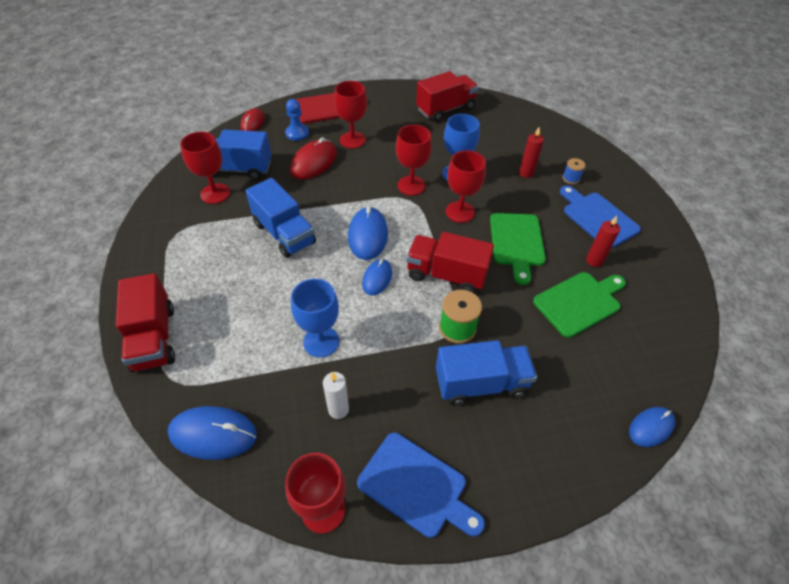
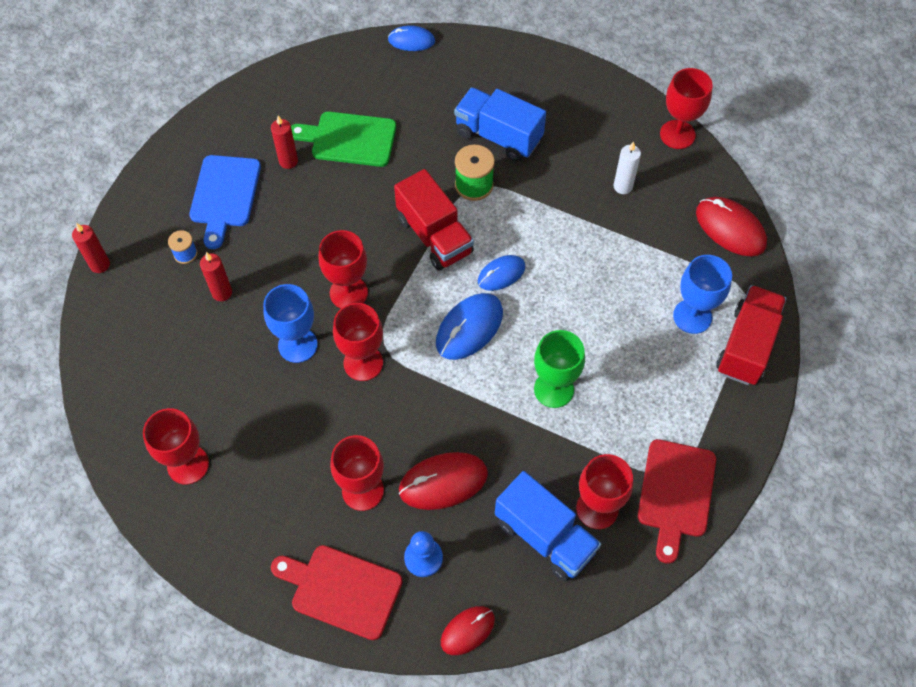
camera: 140 degrees left, 10 degrees up
(168, 223) = (675, 493): none -> red cutting board
(213, 434) = (730, 228): blue mouse -> red mouse
(284, 233) = (554, 389): blue truck -> green goblet
(321, 341) = (598, 247): blue goblet -> blue goblet (692, 316)
(416, 486) = (605, 109): blue cutting board -> none
(445, 109) = (188, 464): red truck -> red goblet
(516, 242) = (334, 223): green cutting board -> none
(601, 150) = (100, 265): none -> red candle

